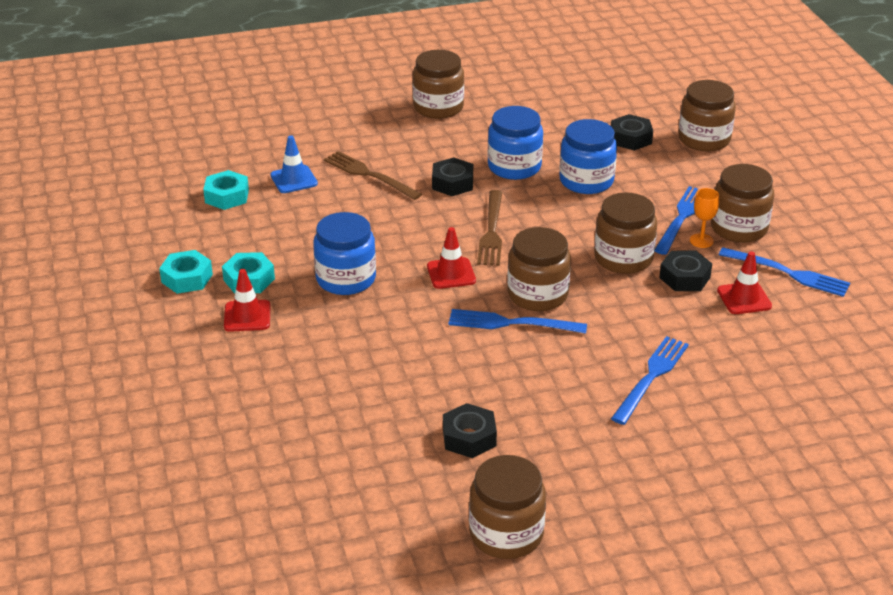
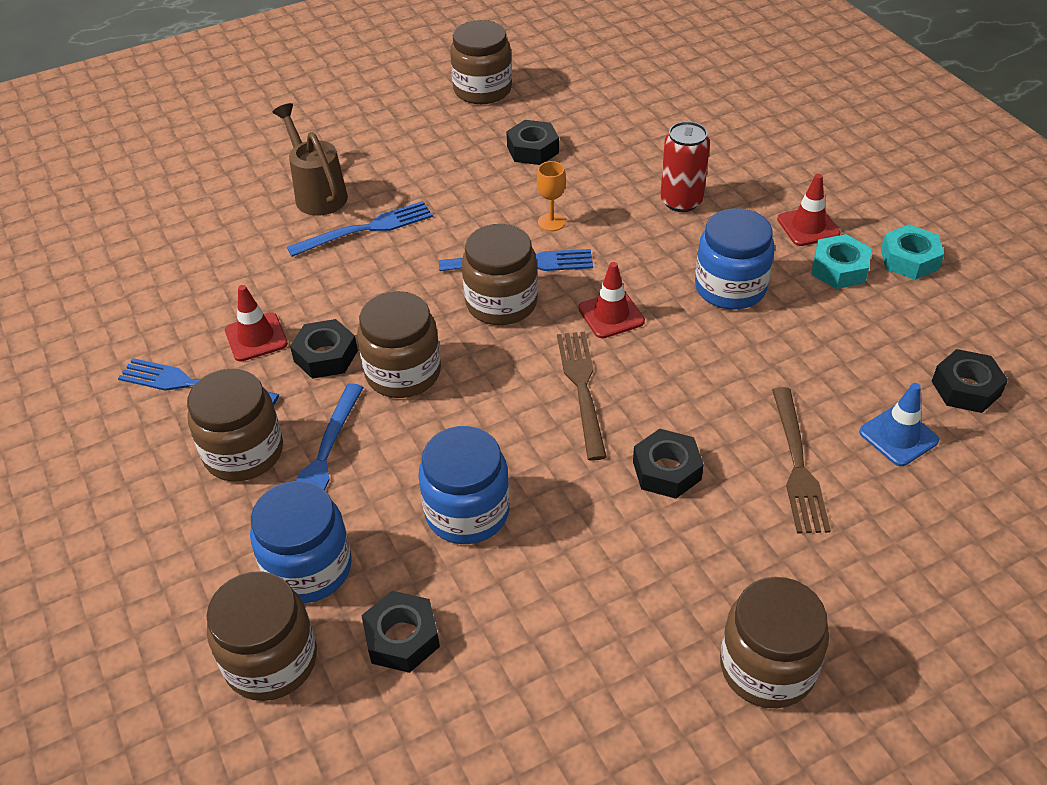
camera: 170 degrees right, 10 degrees up
(227, 196) = (966, 388): turquoise nut -> black nut
(345, 356) = (681, 201): none -> red can
(368, 174) = (798, 466): brown fork -> brown fork turned 60 degrees clockwise
(514, 167) = (584, 525): blue jar -> blue jar (308, 568)
(651, 376) = (367, 228): blue fork -> blue fork turned 135 degrees counterclockwise
(701, 241) = (299, 420): orange goblet -> orange goblet (551, 222)
(705, 423) = (317, 193): none -> brown watering can

